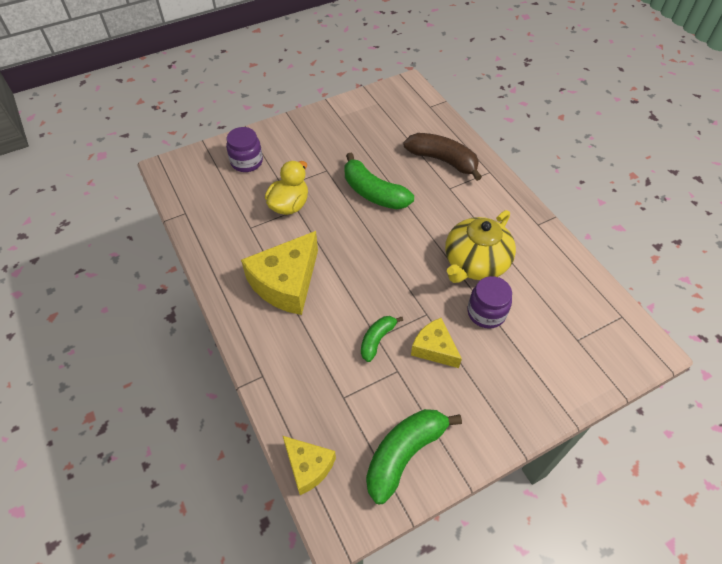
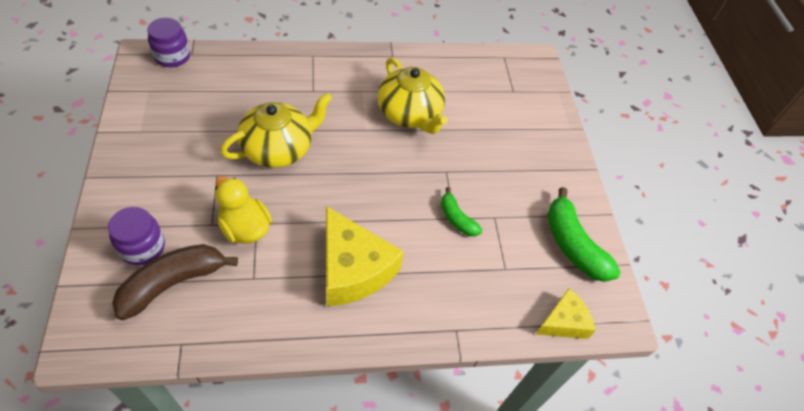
camera: 75 degrees left, 0 degrees up
(373, 192) = (278, 149): green banana -> yellow teapot
(434, 348) = (483, 181): yellow cheese -> none
(443, 160) = (275, 79): brown banana -> brown banana (173, 283)
(486, 313) = (464, 131): purple jar -> purple jar (172, 56)

